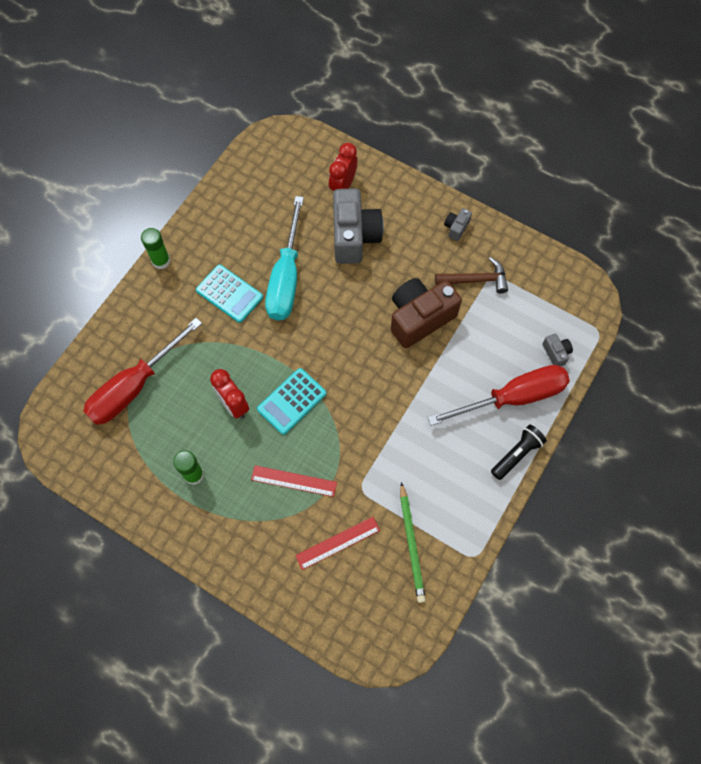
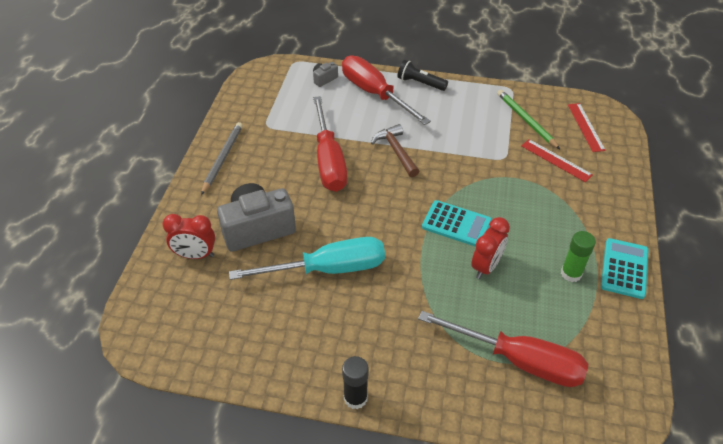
camera: 110 degrees left, 20 degrees down
(161, 261) = (355, 398): green glue stick -> black glue stick
(229, 294) = (368, 312): turquoise calculator -> turquoise calculator (624, 268)
(294, 481) = (526, 201): red ruler -> red ruler (585, 127)
(411, 544) = (526, 120): green pencil -> green pencil turned 90 degrees counterclockwise
(419, 318) = (329, 161): brown camera -> red screwdriver
(456, 228) = (222, 158): grey camera -> grey pencil
(475, 280) = (274, 135): brown hammer -> brown hammer (396, 151)

